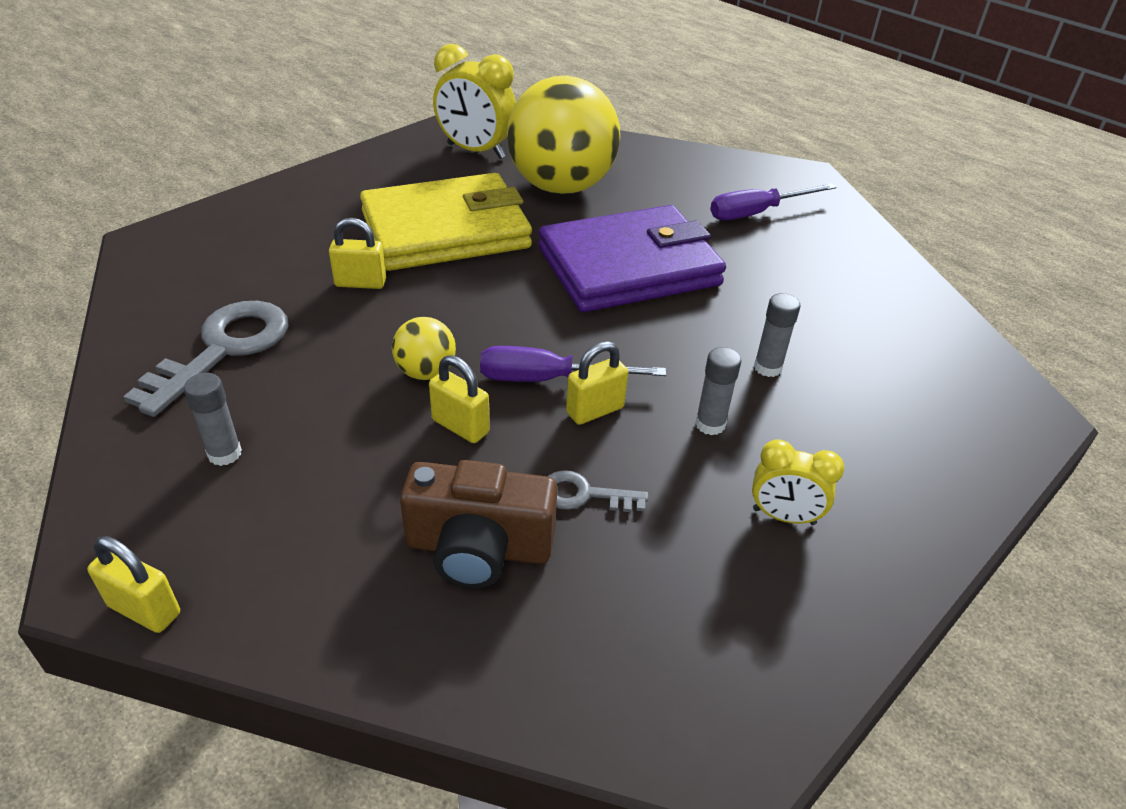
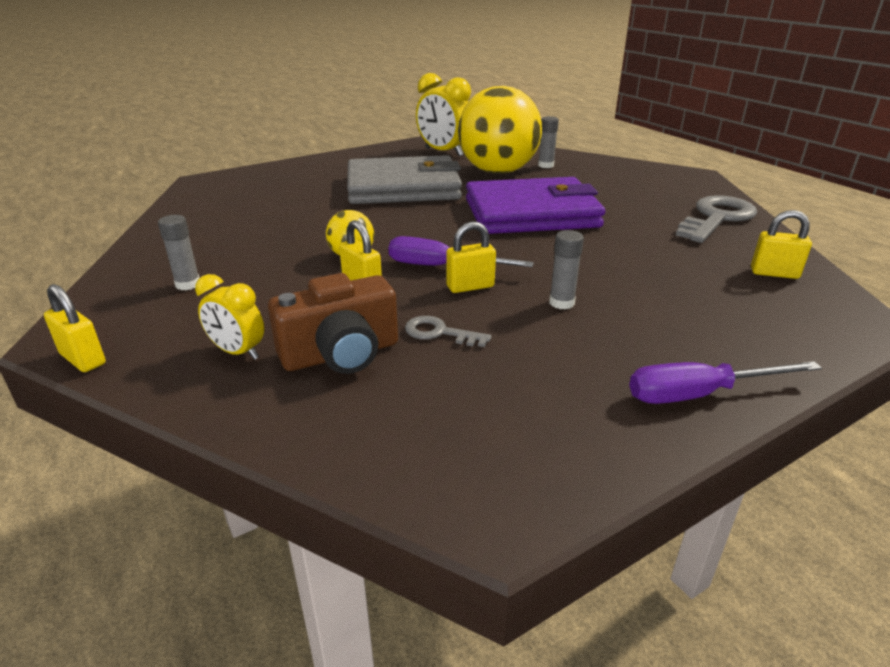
camera: 15 degrees right, 10 degrees down
(223, 350) = (218, 234): grey key -> grey key (716, 218)
(360, 283) = (329, 209): yellow padlock -> yellow padlock (774, 273)
(445, 230) = (403, 187): yellow wallet -> grey wallet
(479, 548) = (341, 354): brown camera -> brown camera turned 45 degrees counterclockwise
(757, 213) = (646, 192): purple screwdriver -> purple screwdriver (699, 394)
(767, 367) = (624, 275): grey glue stick -> grey glue stick (546, 165)
(784, 516) = (605, 364): yellow clock -> yellow clock (238, 352)

